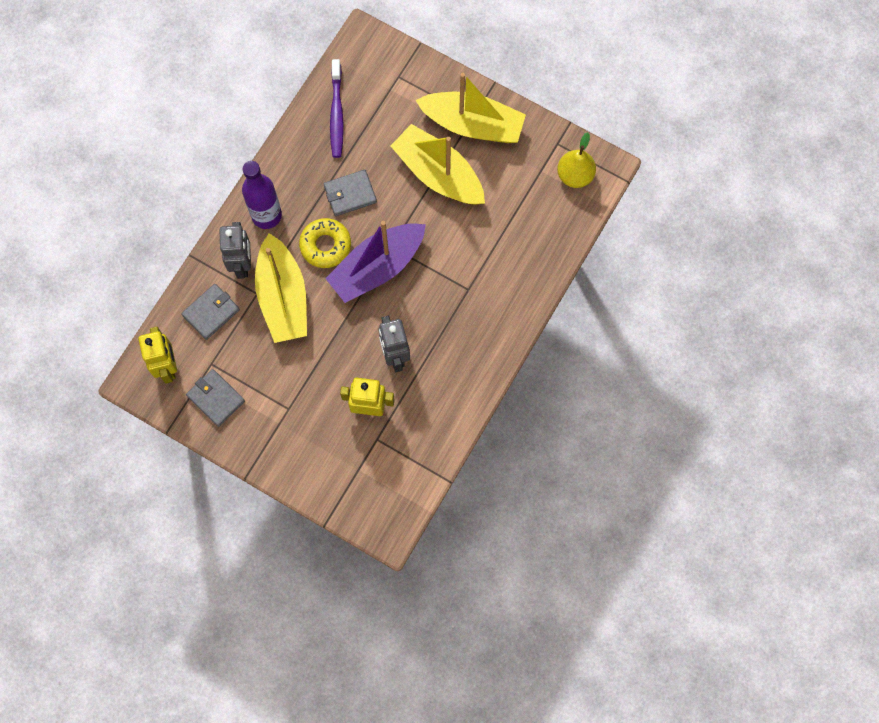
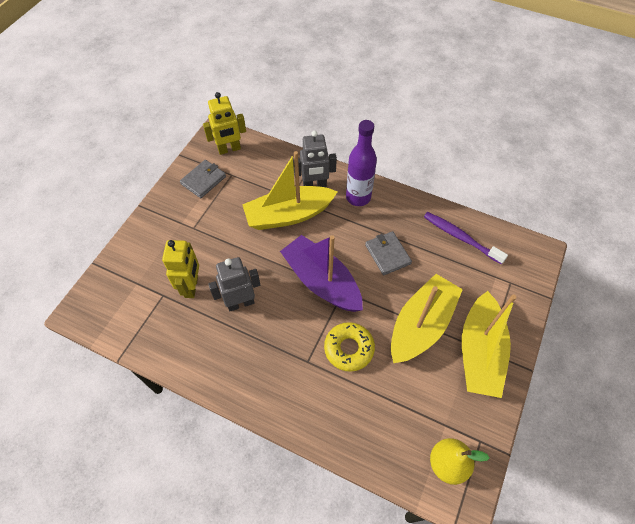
camera: 85 degrees right, 15 degrees down
(211, 312) = (273, 170): grey wallet -> none
(325, 245) = (337, 240): yellow donut -> yellow donut (349, 349)
(336, 113) = (460, 237): purple toothbrush -> purple toothbrush turned 45 degrees clockwise

